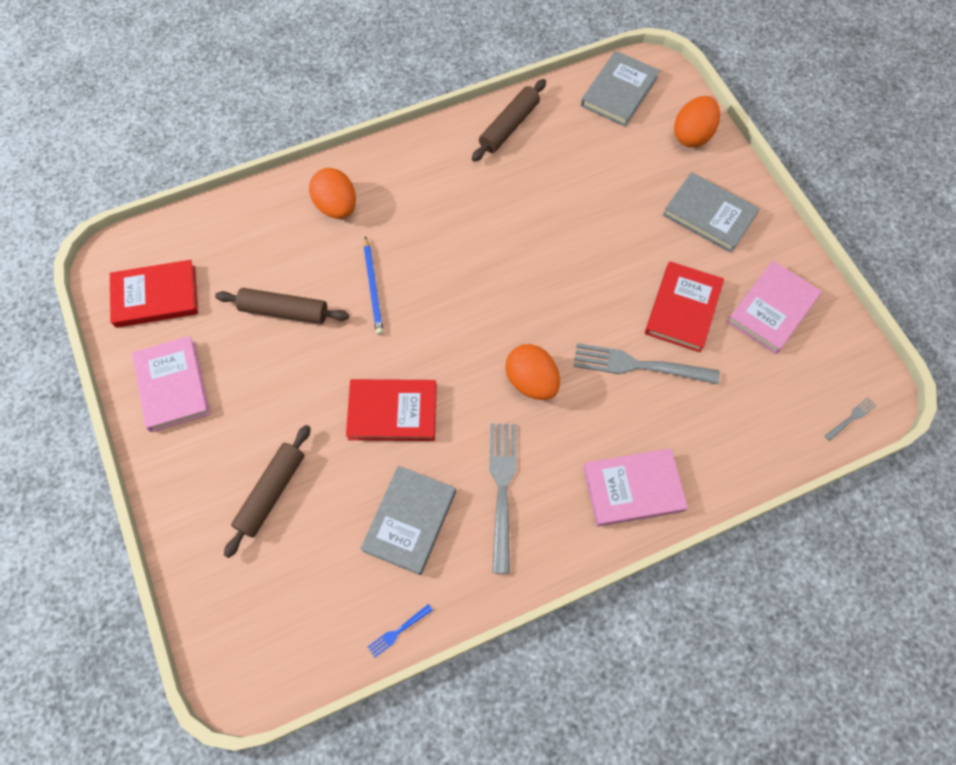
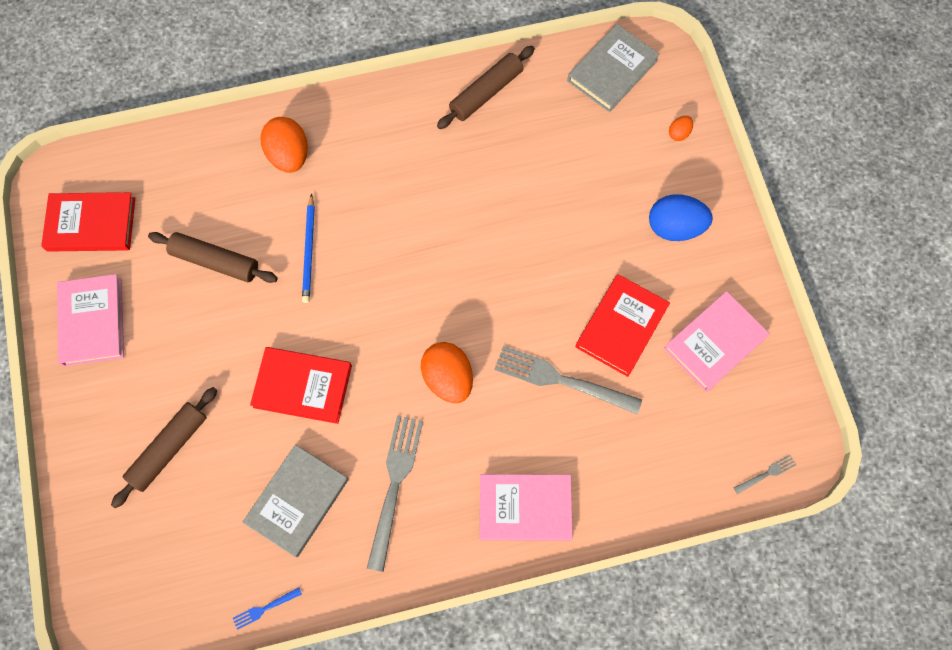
camera: 10 degrees right, 5 degrees up
(692, 135) = (679, 133): orange egg -> orange egg, size x0.48
(709, 215) = (674, 227): grey book -> blue egg

